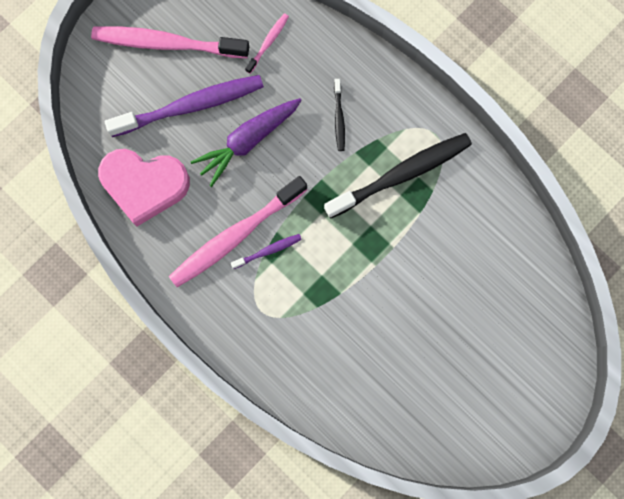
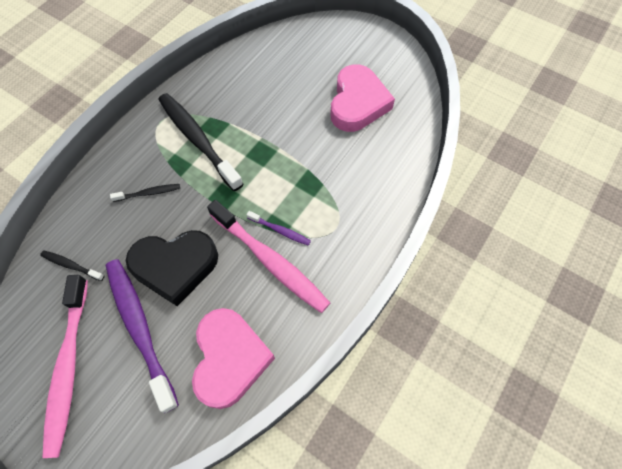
camera: 100 degrees left, 15 degrees down
(247, 141) = (175, 266): purple carrot -> black heart
(268, 42) = (71, 265): pink toothbrush -> black toothbrush
(268, 251) = (280, 230): purple toothbrush -> purple toothbrush turned 150 degrees clockwise
(426, 371) = (357, 103): none -> pink heart

